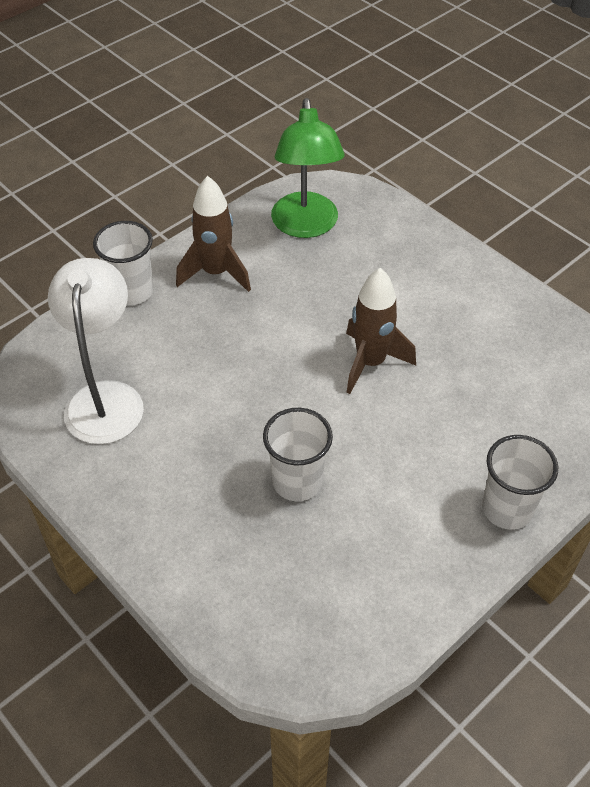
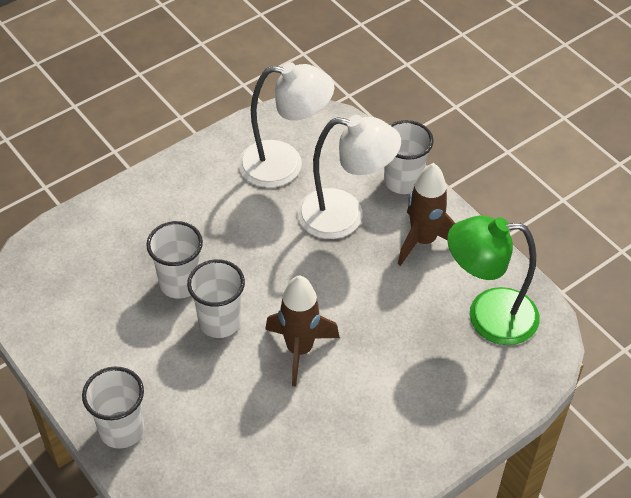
camera: 95 degrees right, 0 degrees up
(184, 337) = (344, 216): none -> white lamp
(346, 436) = (219, 322): none -> white cup

